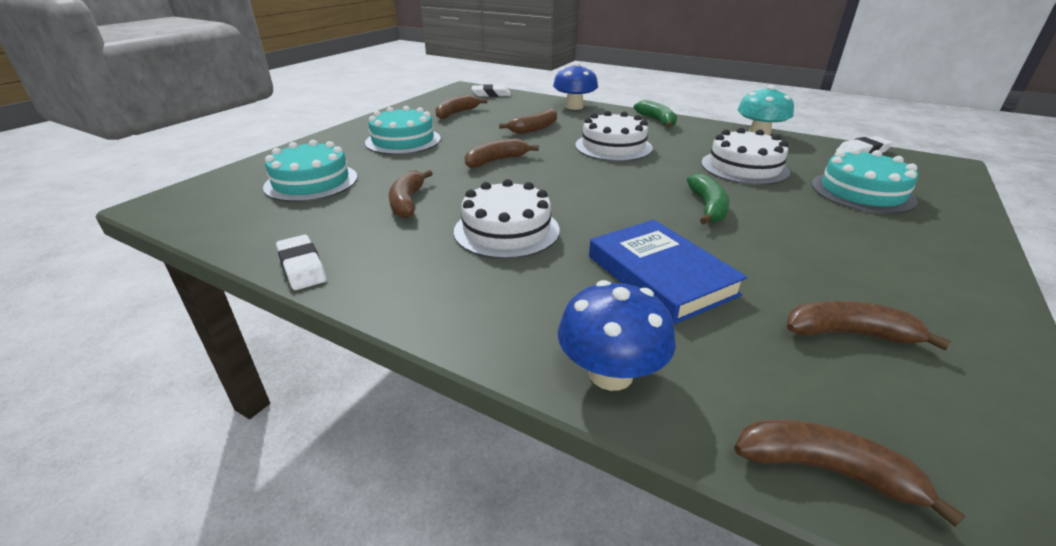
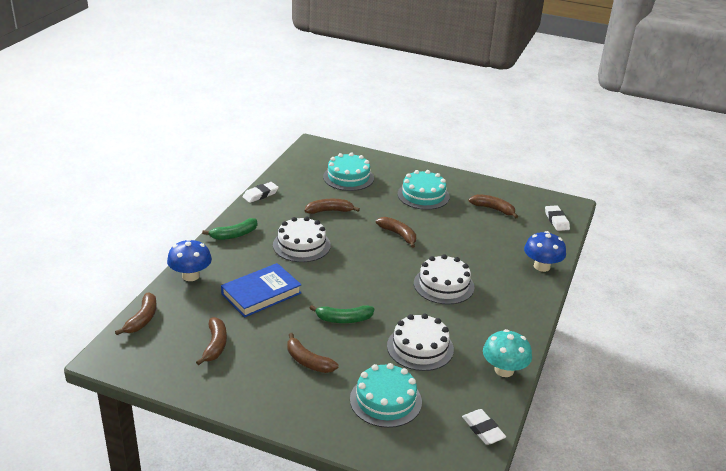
camera: 80 degrees right, 0 degrees up
(534, 128) = (471, 247): brown banana -> brown banana (308, 361)
(657, 121) = (521, 312): green banana -> green banana (234, 235)

